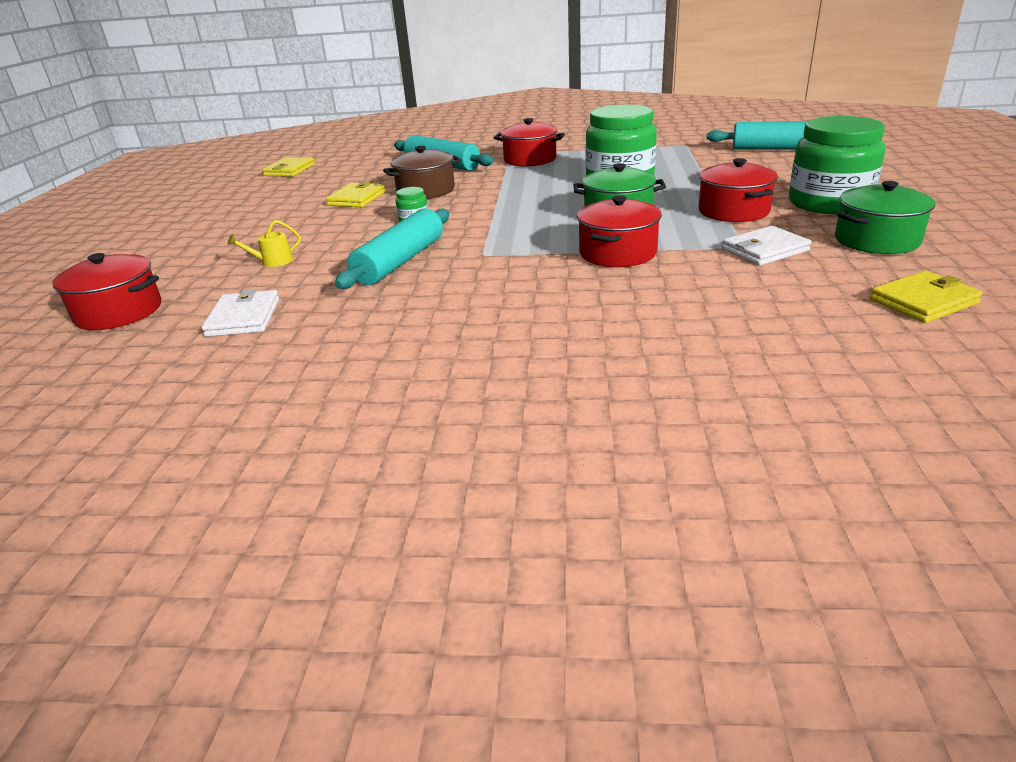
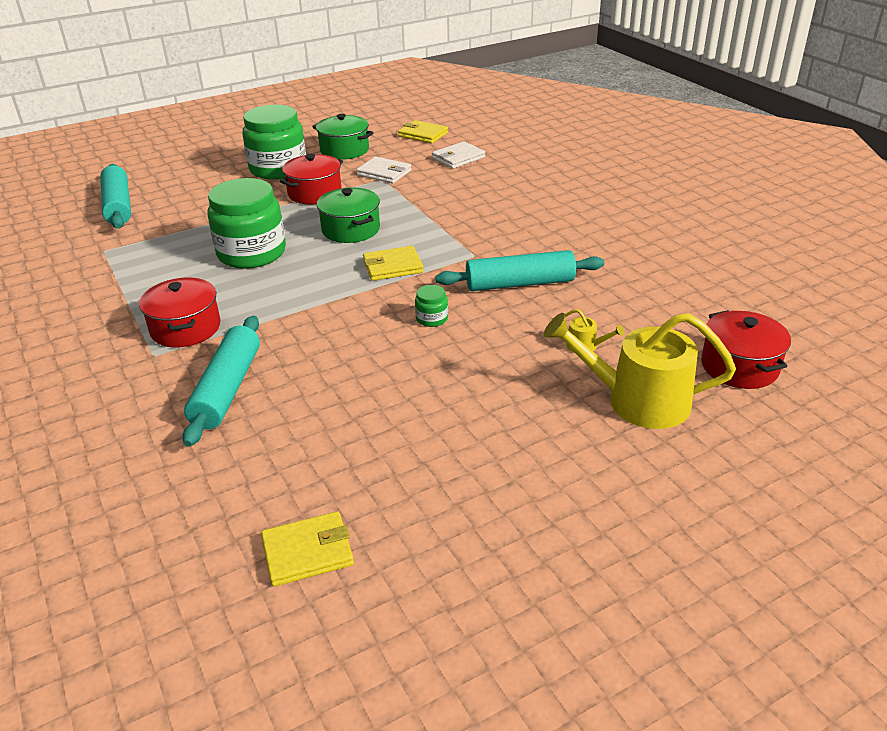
camera: 125 degrees left, 5 degrees up
(190, 260) = (638, 401): none -> yellow watering can
(243, 318) = (666, 302): white wallet -> white wallet (458, 158)
(357, 199) = (396, 391): yellow wallet -> yellow wallet (393, 266)
(426, 191) = (341, 352): brown pot -> none
(617, 253) = (427, 211): red pot -> none

